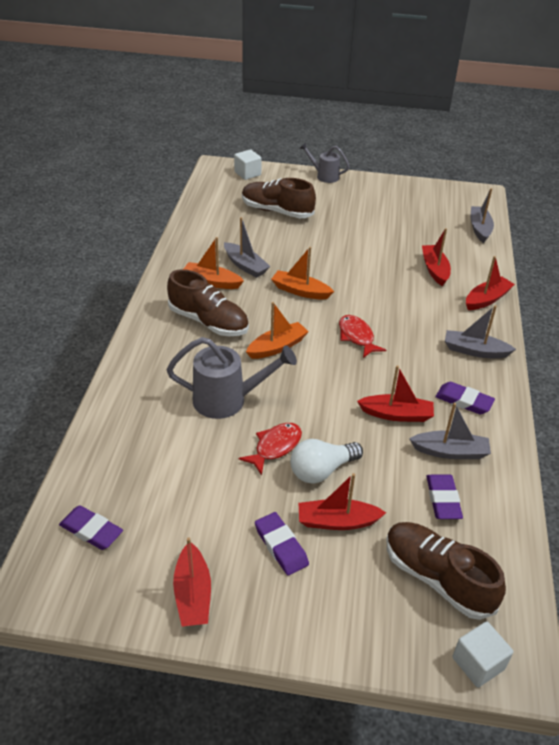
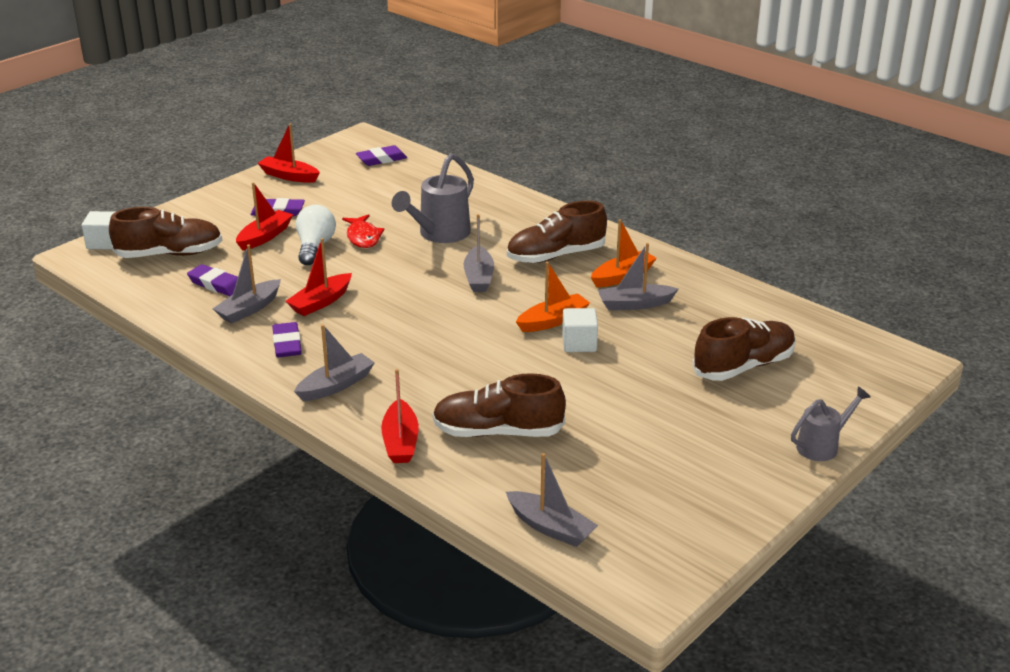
camera: 125 degrees right, 10 degrees down
(247, 173) = (872, 379): white cube -> white cube (579, 343)
(277, 347) = (479, 277): orange boat -> grey boat
(357, 336) = (442, 324): red fish -> none
(434, 269) = (497, 432): red boat -> brown shoe
(464, 401) = (287, 344): purple eraser -> purple eraser turned 75 degrees counterclockwise

